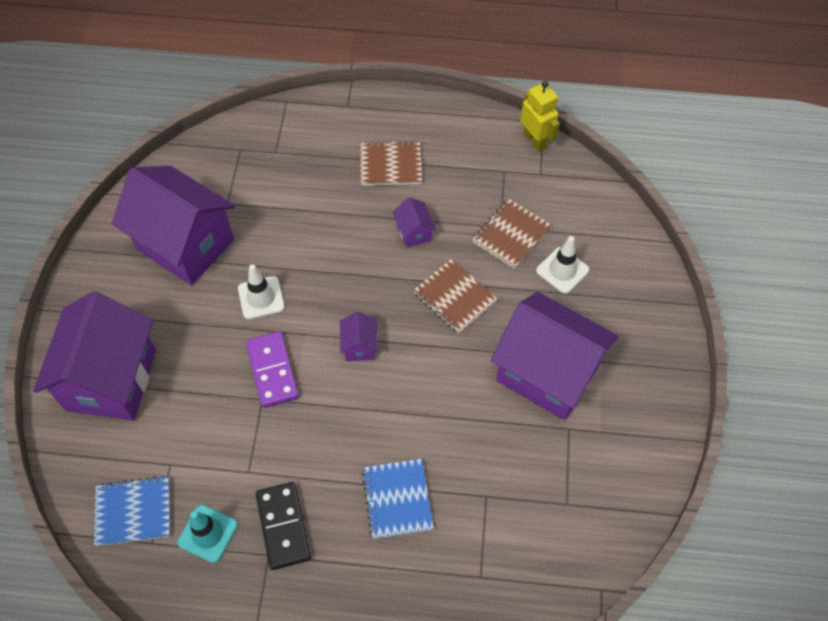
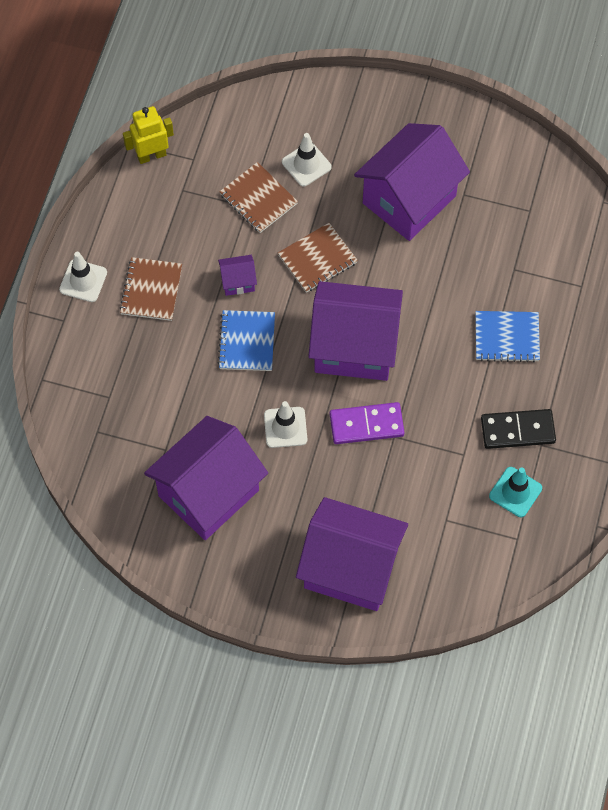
camera: 80 degrees left, 5 degrees up
(133, 512) = (486, 553): blue notebook -> blue notebook (247, 342)
(359, 346) = (354, 347): purple house -> purple house, size x2.44
(390, 113) = (83, 281): none -> white traffic cone

